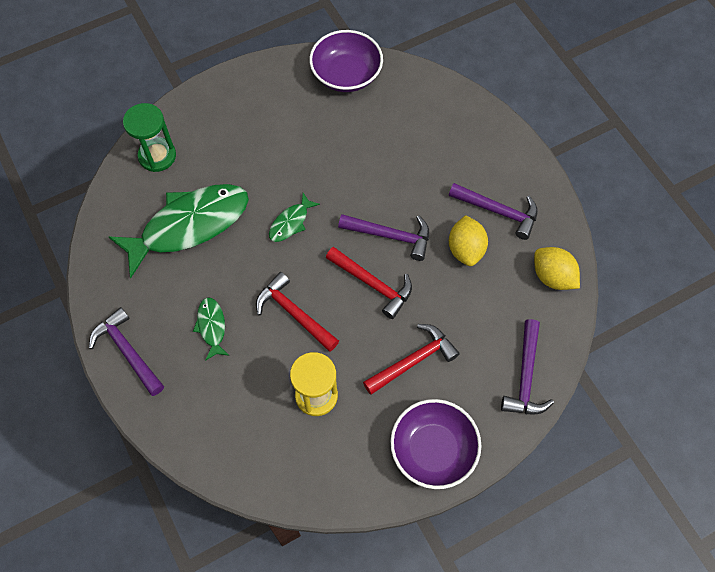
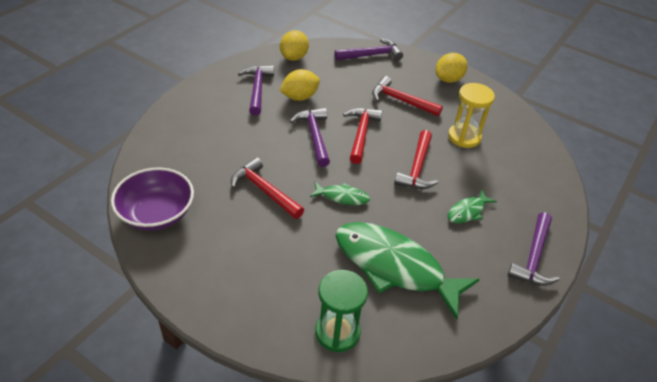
camera: 120 degrees left, 20 degrees down
(332, 161) = (264, 191): none -> red hammer
(433, 450) = (448, 79): purple bowl -> yellow lemon

